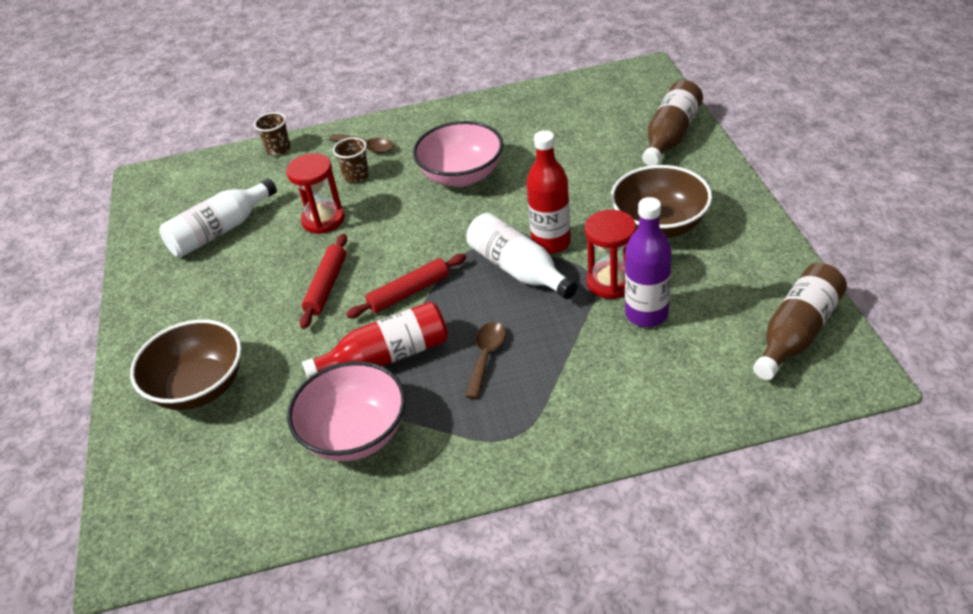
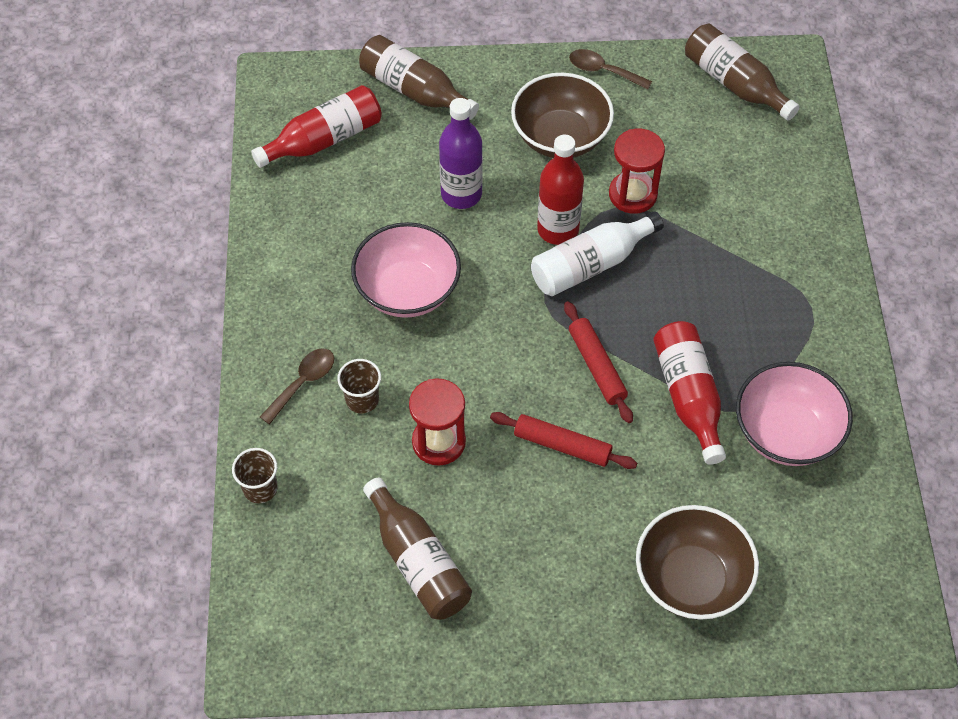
camera: 85 degrees left, 15 degrees up
(220, 231) = (418, 562): white bottle -> brown bottle
(486, 357) = (709, 312): brown spoon -> brown spoon (603, 71)
(596, 105) = (324, 139): none -> red bottle
(646, 314) = (684, 178): purple bottle -> purple bottle (461, 194)

